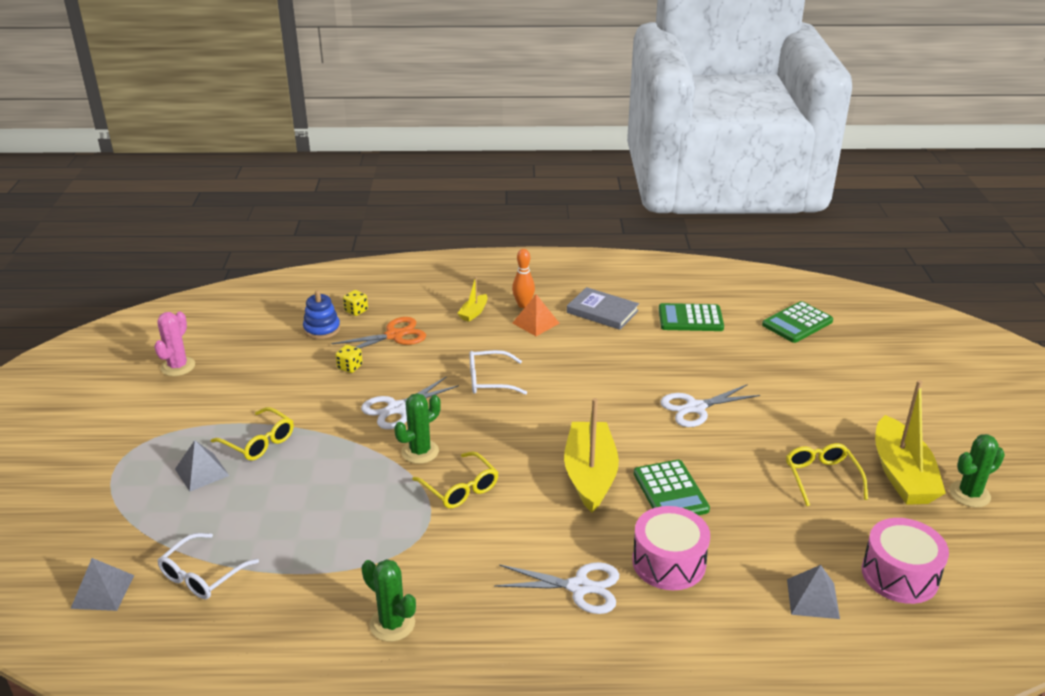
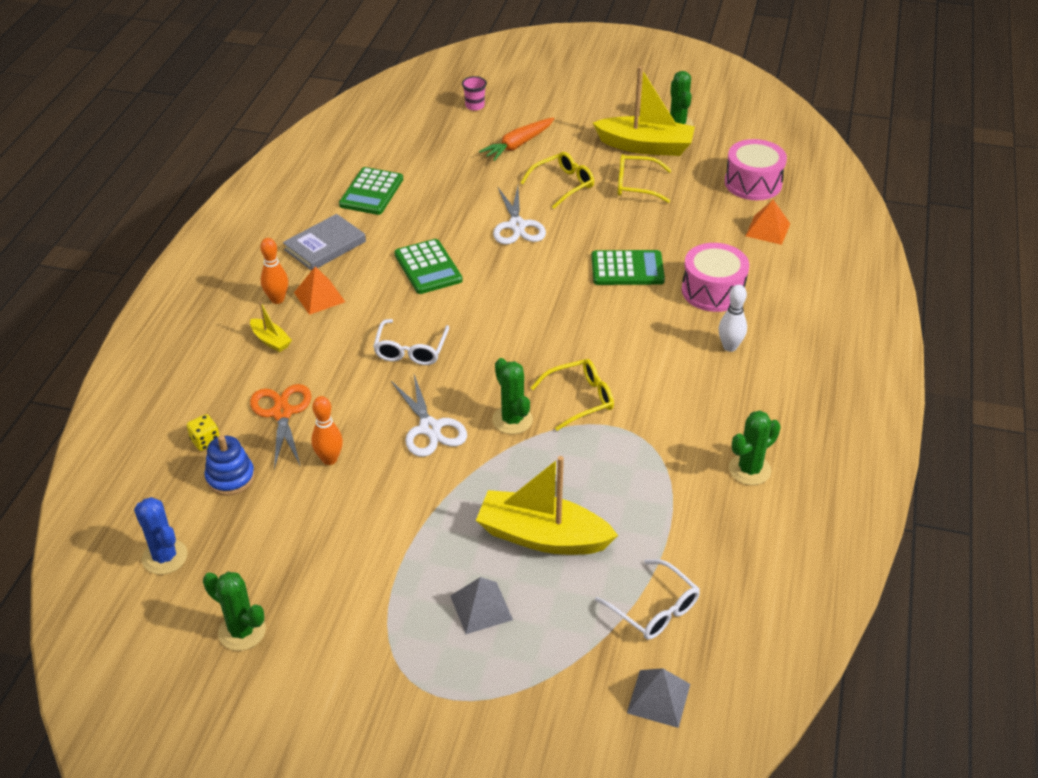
camera: 75 degrees left, 10 degrees up
(178, 366) = (242, 631): pink cactus -> green cactus
(243, 321) = (165, 557): none -> blue cactus
(259, 442) = (444, 552): yellow glasses -> yellow glasses (563, 185)
(350, 367) = (329, 459): yellow dice -> orange bowling pin
(579, 587) = (729, 347): white scissors -> white bowling pin
(590, 475) = (589, 311): yellow boat -> yellow boat (542, 536)
(797, 323) = (414, 133): green calculator -> green calculator (428, 267)
(813, 598) = (767, 229): grey pyramid -> orange pyramid
(829, 386) = (518, 145): none -> orange carrot
(873, 348) = (474, 106): none -> pink cup

